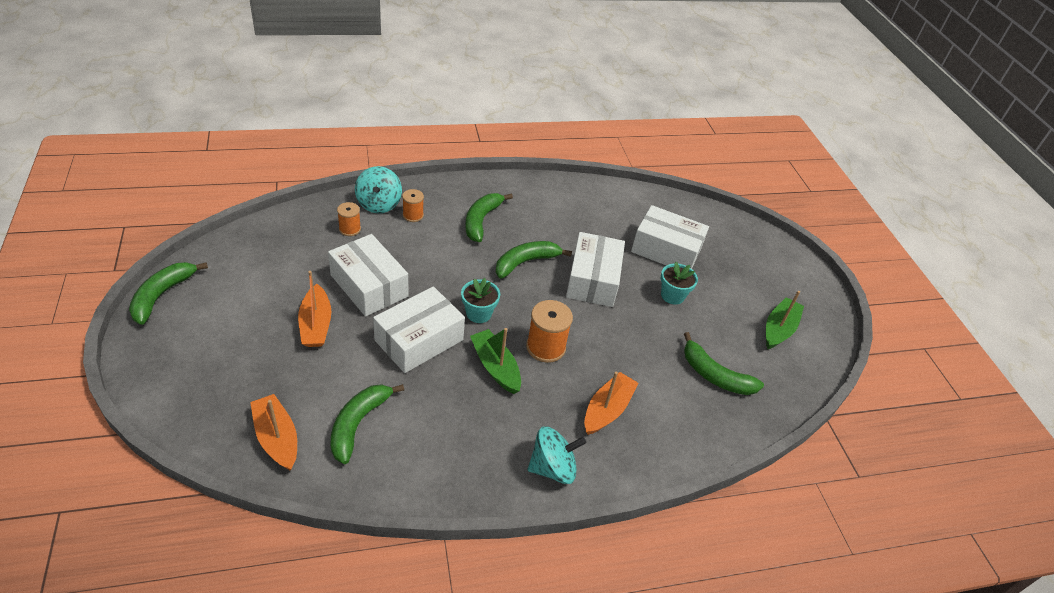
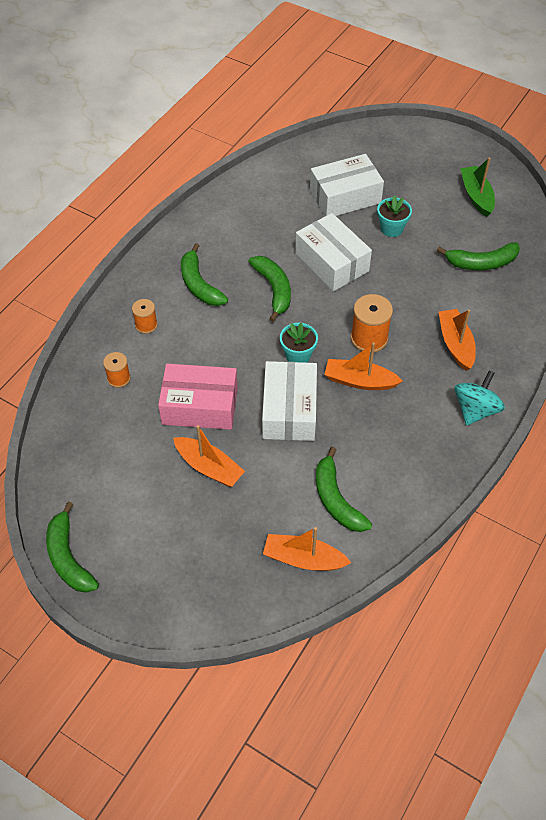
camera: 40 degrees left, 10 degrees up
(369, 286) = (200, 406): white box -> pink box
(379, 204) = (108, 339): turquoise spinning top -> none
(495, 367) = (359, 381): green boat -> orange boat
(525, 262) = (274, 289): green banana -> green banana turned 150 degrees clockwise

